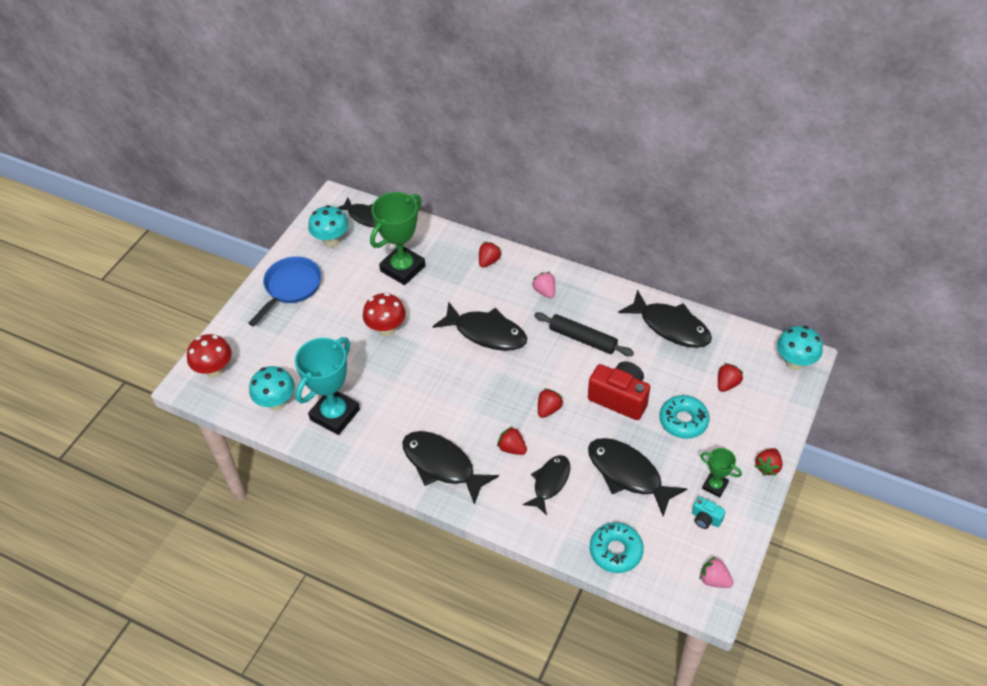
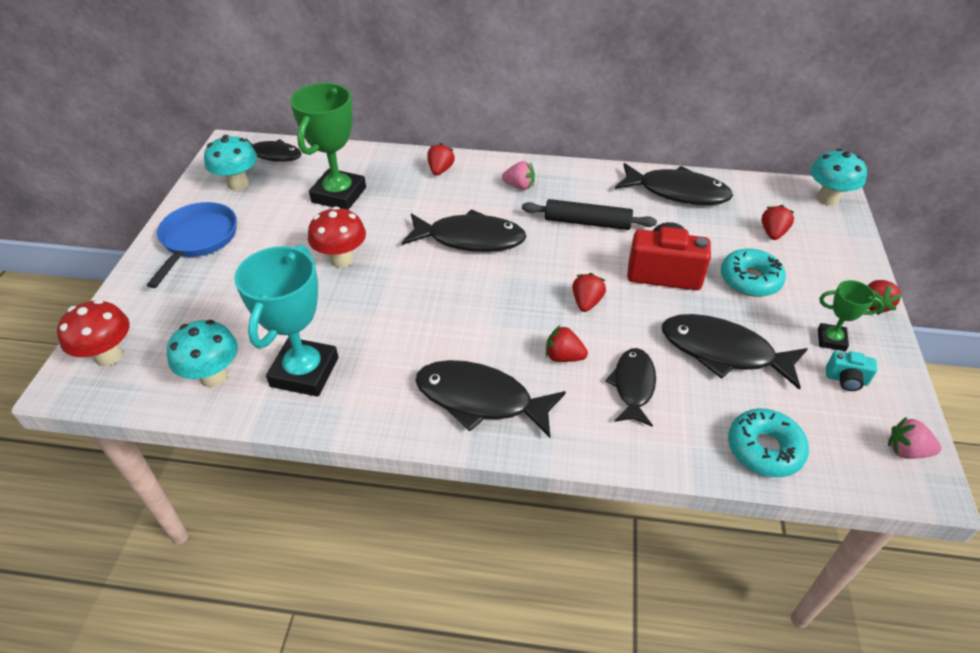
camera: 20 degrees left, 5 degrees down
(545, 291) = (519, 186): pink strawberry -> pink strawberry turned 150 degrees clockwise

